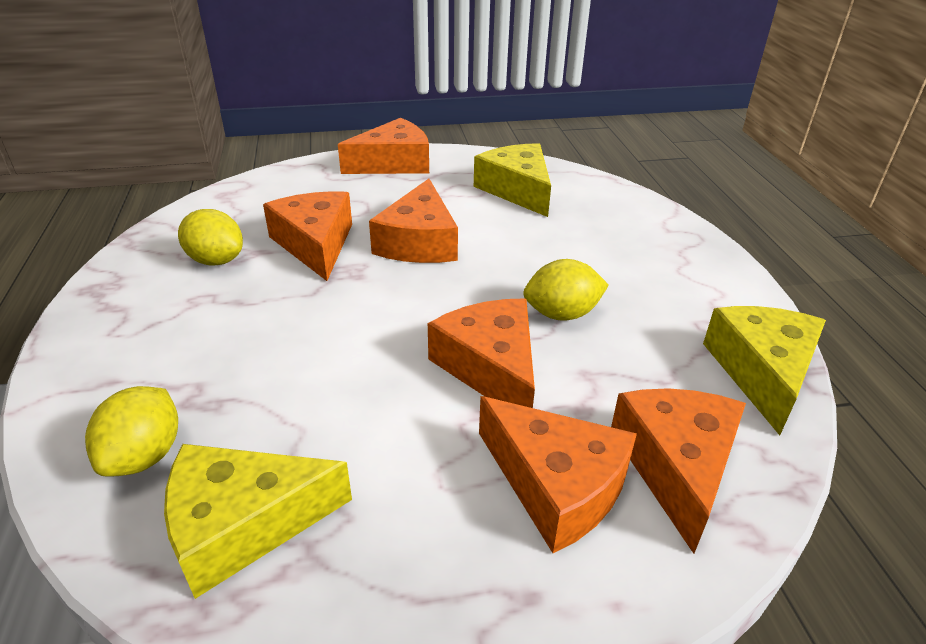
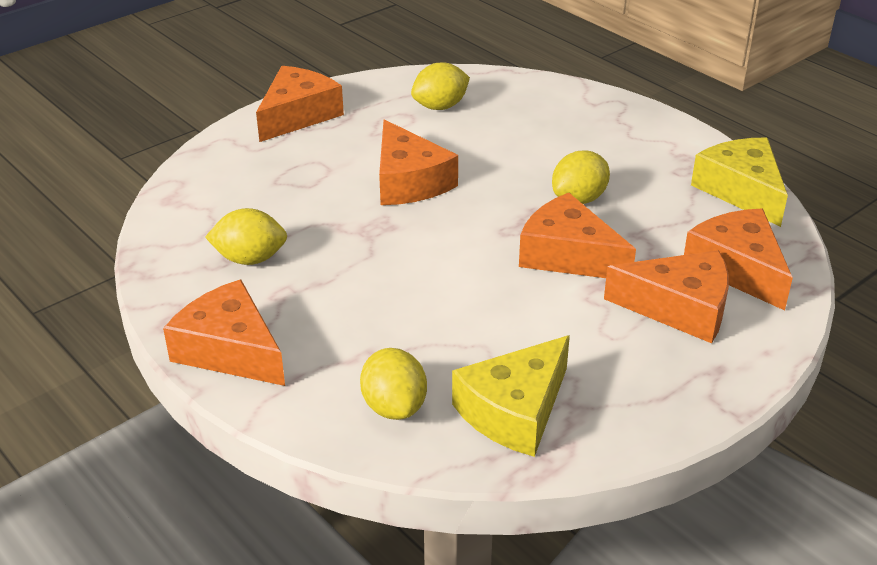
camera: 30 degrees left, 0 degrees up
(315, 244) = (321, 214): orange cheese -> orange cheese (230, 350)
(517, 190) = (440, 106): yellow cheese -> yellow lemon

